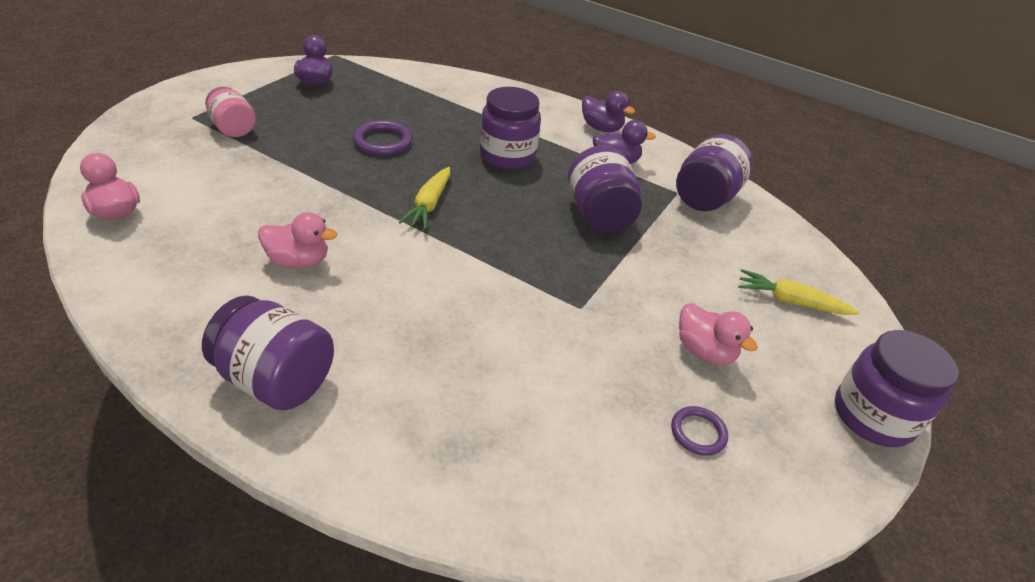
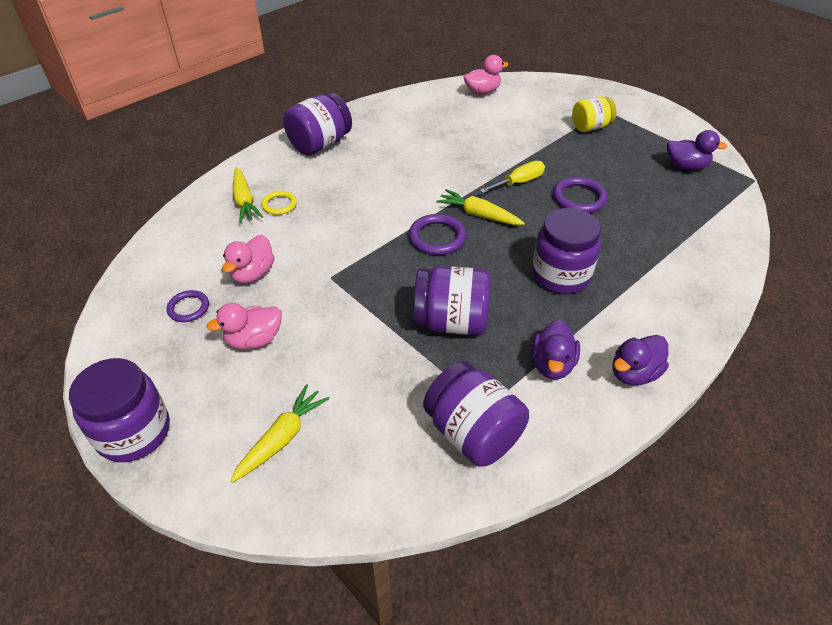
camera: 110 degrees right, 5 degrees up
(233, 128) = (590, 127): pink jar -> yellow jar
(298, 261) = (420, 153): pink duck -> pink duck (252, 274)
(359, 178) = (519, 182): none -> yellow screwdriver
(456, 393) = (279, 204): none -> yellow ring
(458, 442) = (244, 201): none -> yellow carrot
(479, 232) = (437, 237): none -> purple ring

